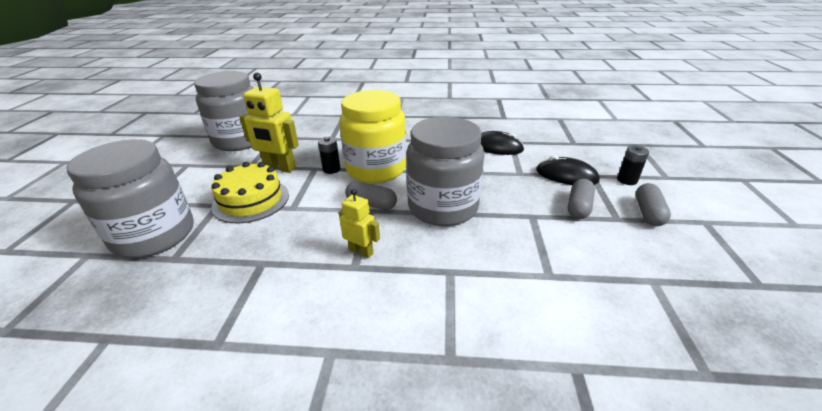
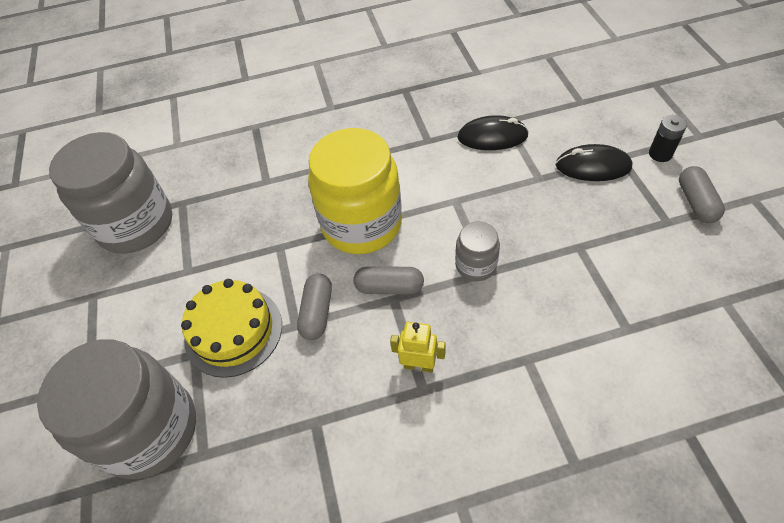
camera: 15 degrees left, 20 degrees up
(279, 168) = (232, 262): yellow robot -> none
(331, 169) = (303, 242): black battery -> none
(443, 207) = (475, 265): grey jar -> grey jar, size x0.48
(578, 207) = (623, 216): grey capsule -> grey capsule (317, 312)

